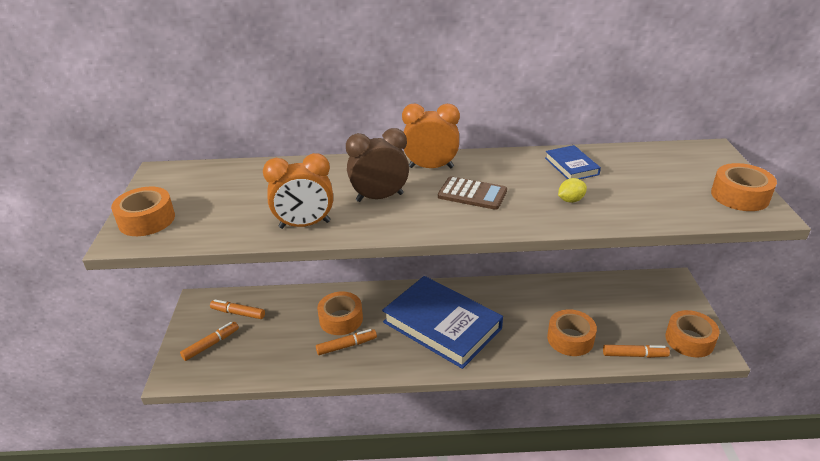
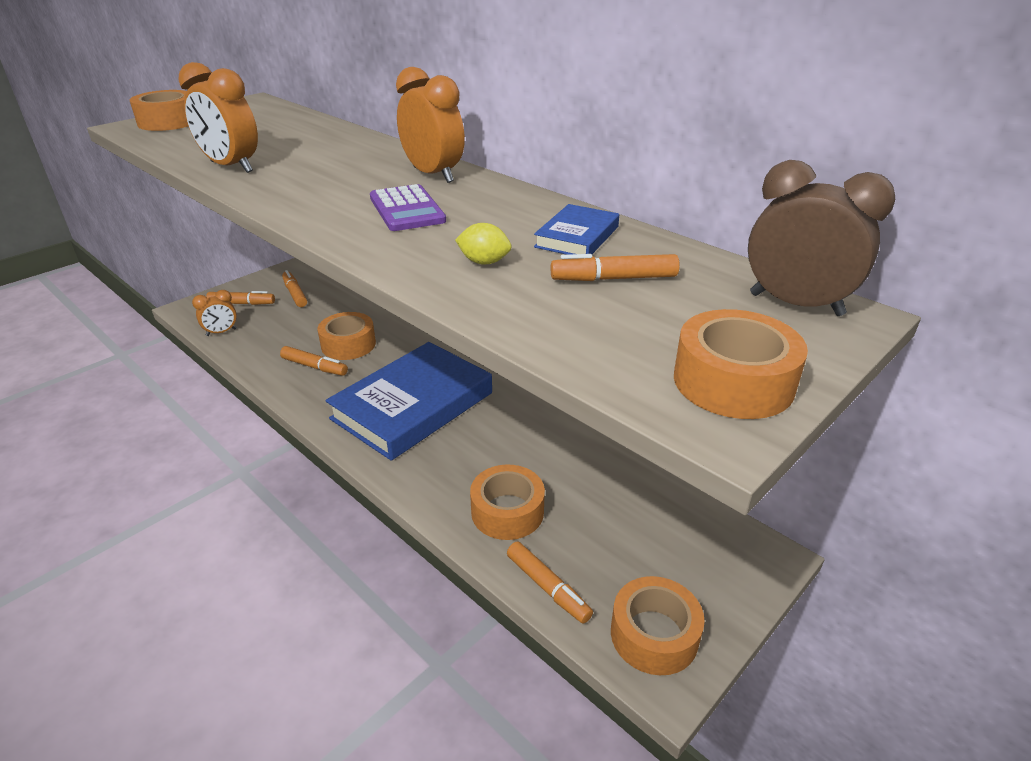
camera: 45 degrees right, 0 degrees up
(237, 371) = (221, 332): none -> orange clock
(379, 197) = (329, 175): brown clock -> brown clock (796, 304)
(442, 325) = (413, 406): blue book -> blue book turned 45 degrees clockwise
(472, 194) = (407, 209): brown calculator -> purple calculator
(627, 178) = (614, 279): none -> orange marker

